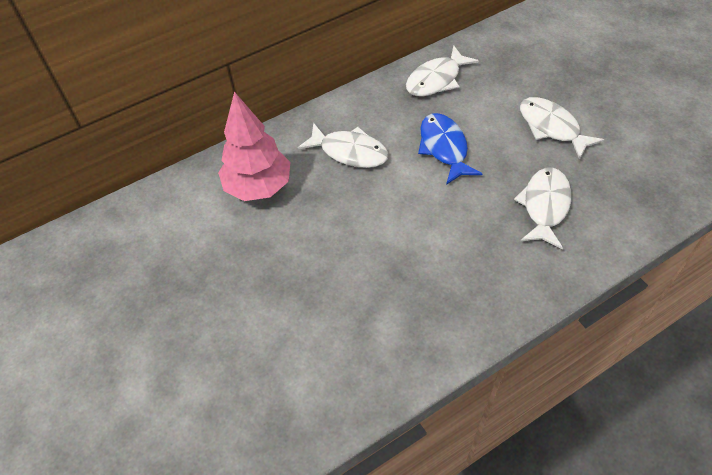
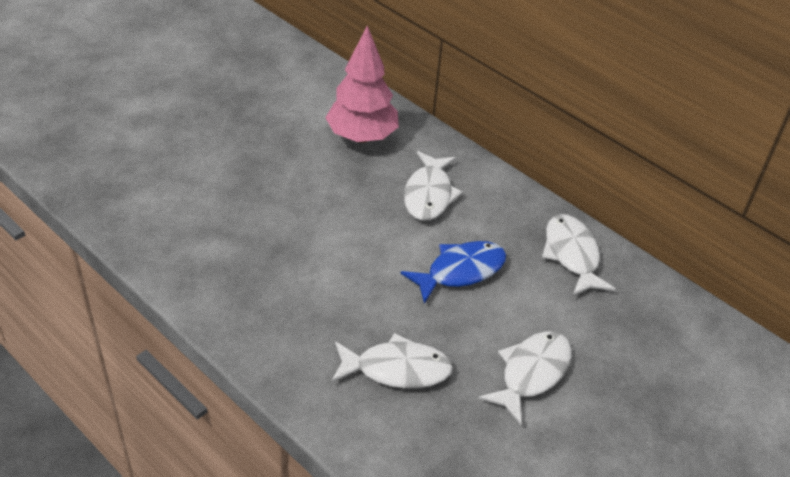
camera: 70 degrees right, 10 degrees down
(436, 79) = (572, 255): white fish -> white fish turned 45 degrees clockwise

